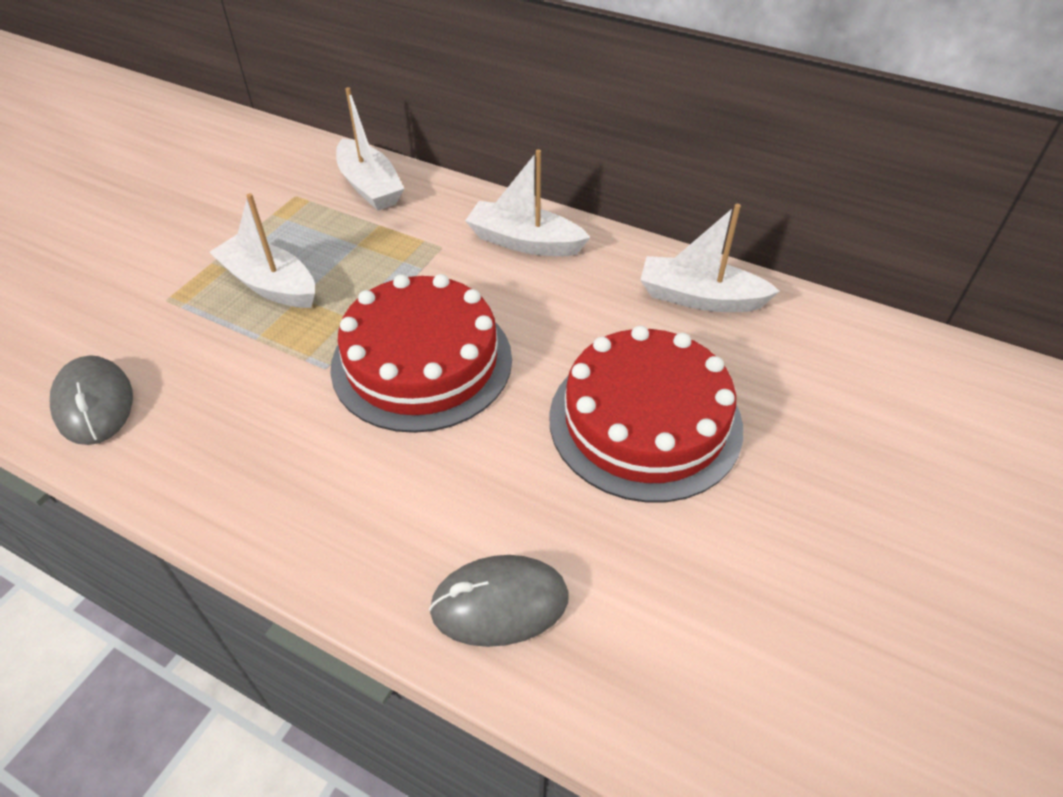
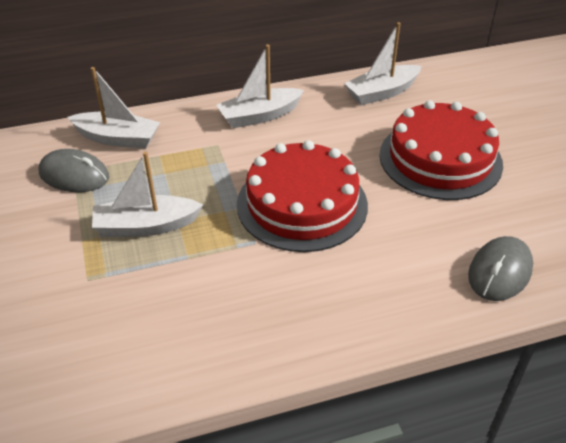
camera: 45 degrees left, 5 degrees down
(94, 404) = (145, 362): grey mouse -> grey mouse (74, 175)

